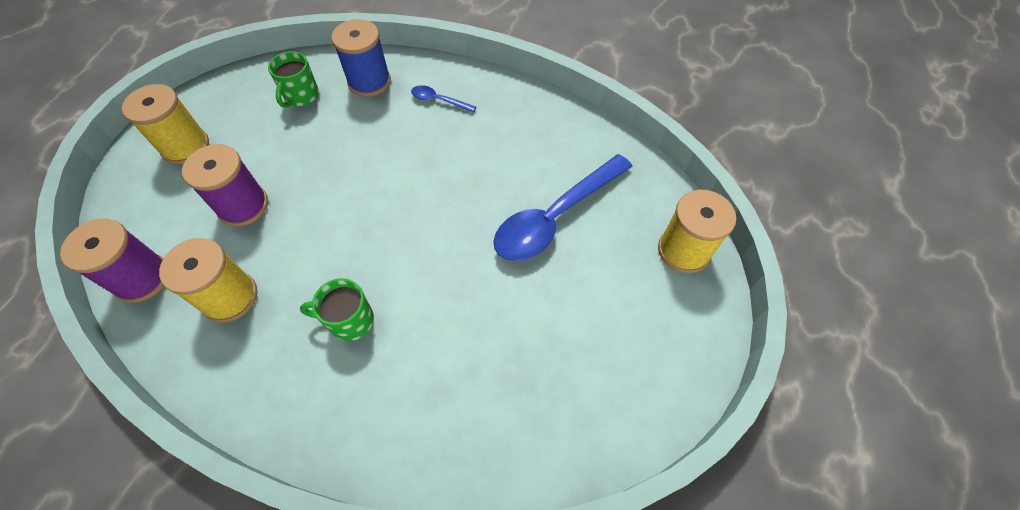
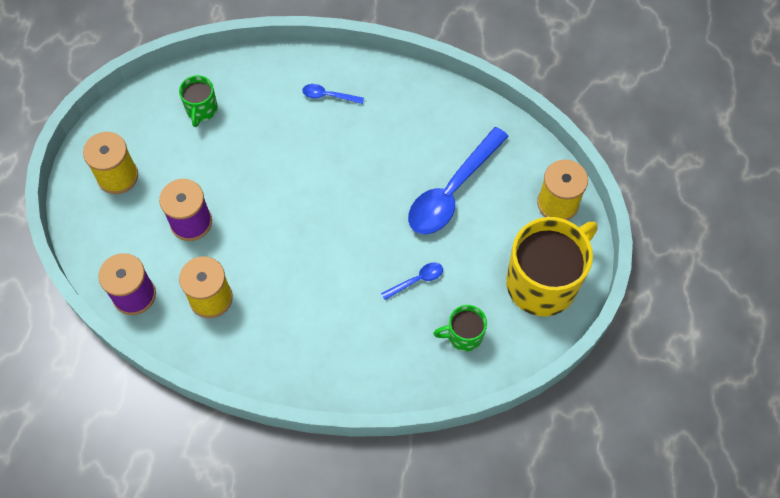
camera: 10 degrees left, 5 degrees up
(350, 320) = (310, 300): green mug -> green mug (463, 335)
(369, 82) = (259, 85): blue spool -> none
(490, 317) = (417, 280): none -> blue spoon
(655, 347) = (543, 282): none -> yellow mug

